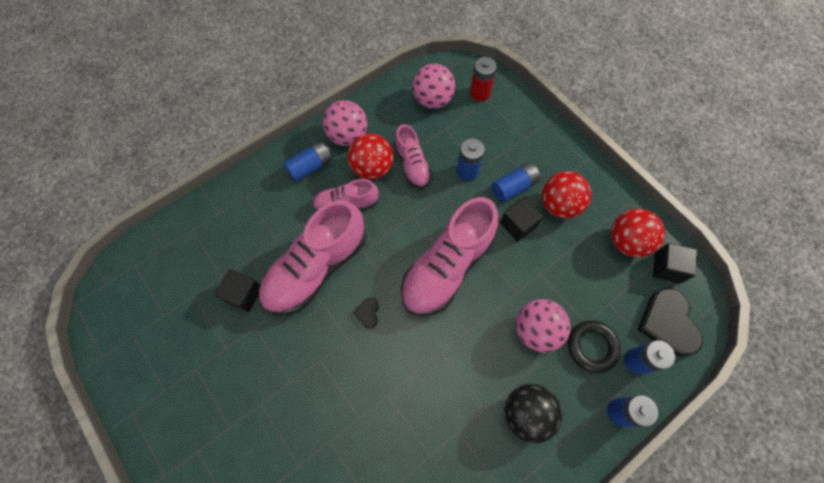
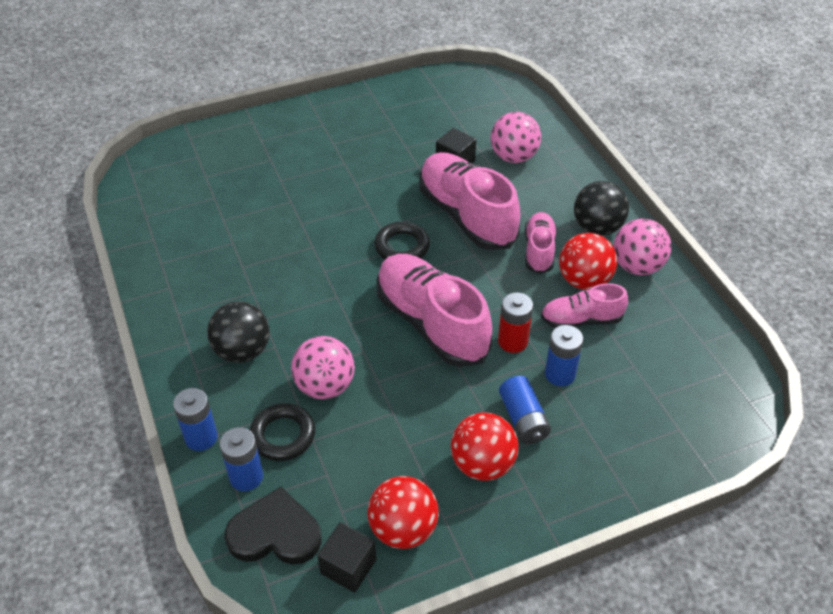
camera: 105 degrees right, 20 degrees down
(310, 166) = (597, 228): blue battery -> black ball
(368, 313) = (402, 246): black heart -> black ring
(433, 100) = (686, 363): pink ball -> pink ball (513, 157)
(480, 93) = (693, 422): red battery -> red battery (512, 341)
(518, 225) = (465, 407): black cube -> none

